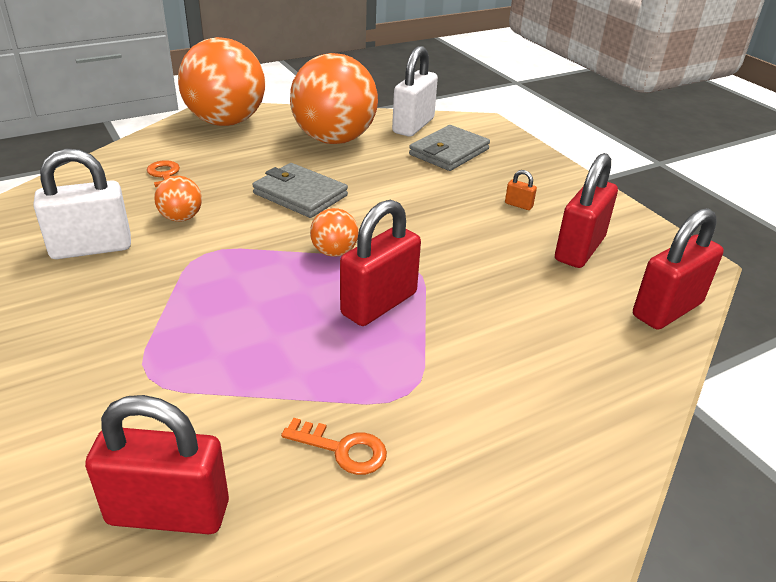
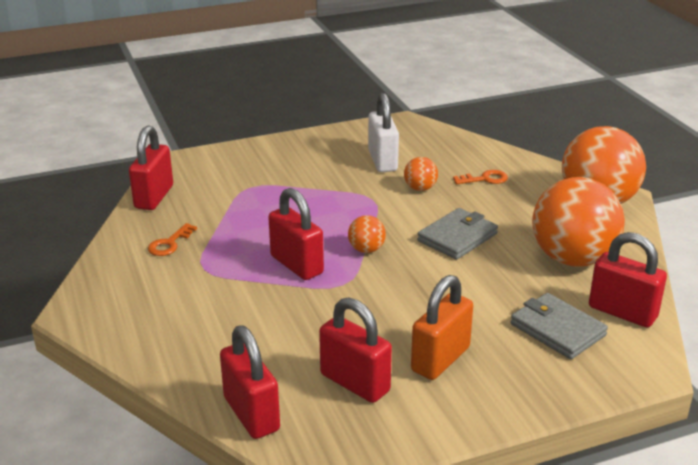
camera: 100 degrees right, 5 degrees down
(413, 126) = (622, 312): white padlock -> red padlock
(518, 205) = (440, 359): orange padlock -> orange padlock, size x2.44

